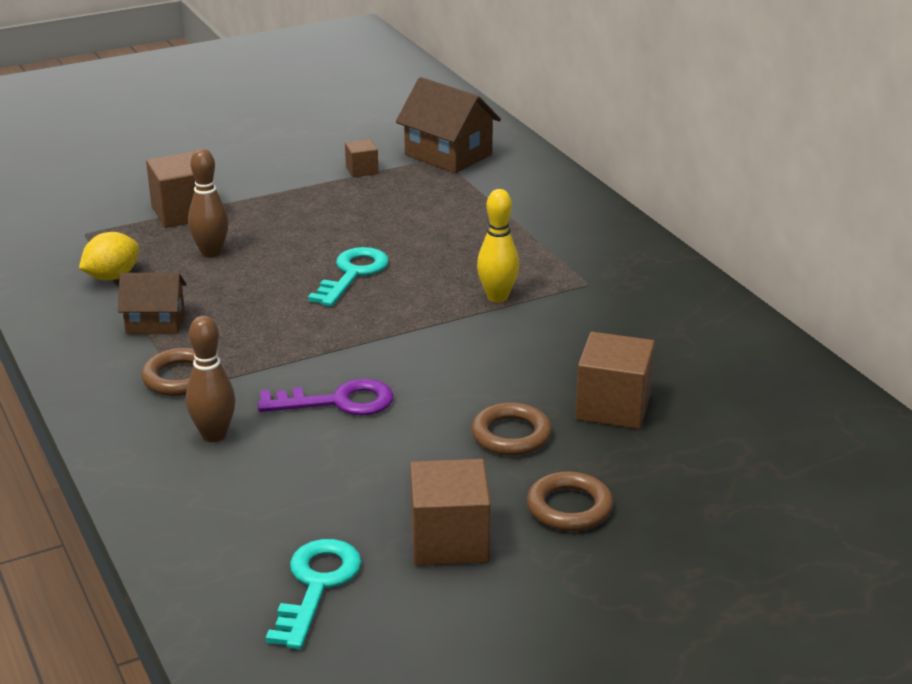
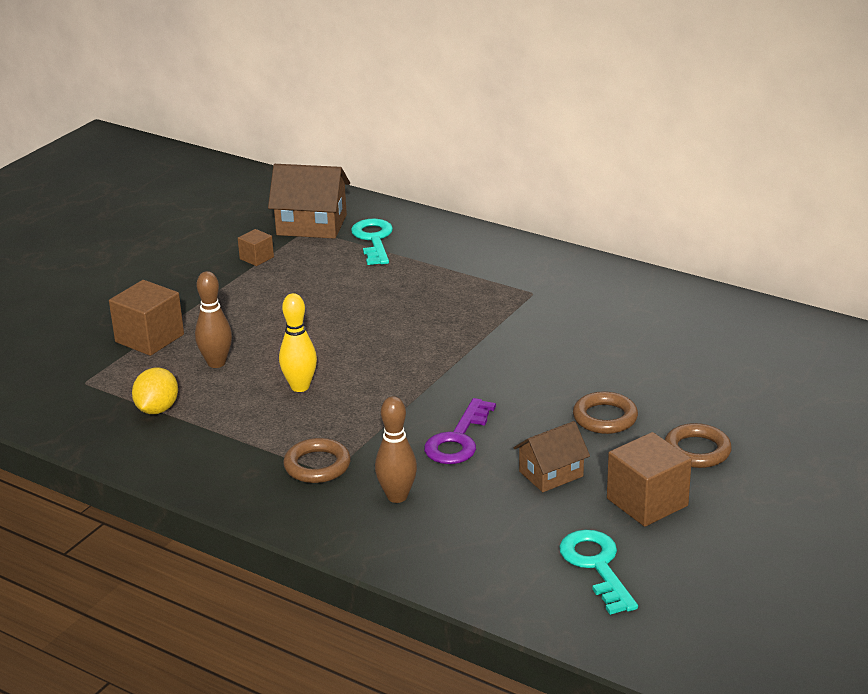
camera: 30 degrees left, 0 degrees up
(155, 322) = (241, 432): brown house -> brown house (551, 474)
(338, 402) = (458, 439): purple key -> purple key turned 150 degrees clockwise
(353, 274) = (352, 342): turquoise key -> turquoise key (373, 240)
(497, 297) = (480, 324): yellow bowling pin -> yellow bowling pin (300, 387)
(613, 407) = (648, 374): brown cube -> none

